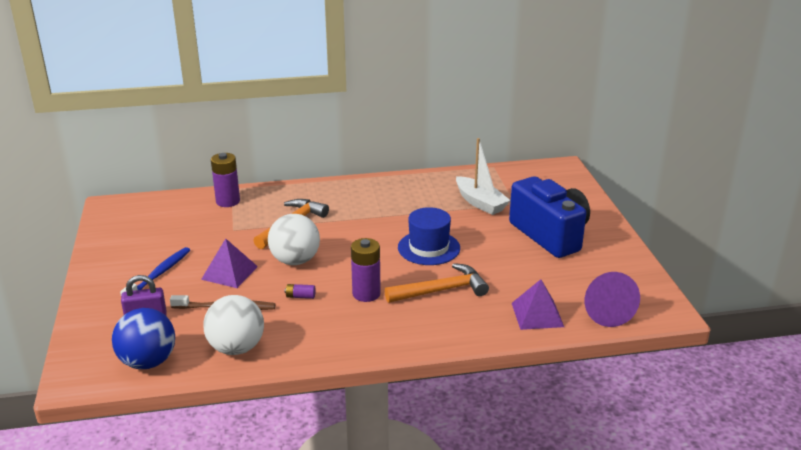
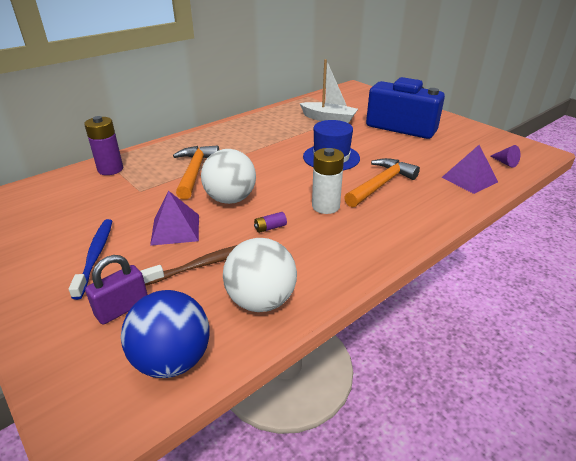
camera: 30 degrees left, 5 degrees up
(366, 294) = (325, 206): purple battery -> white battery
(604, 310) = (505, 163): purple cone -> purple cone, size x0.47

